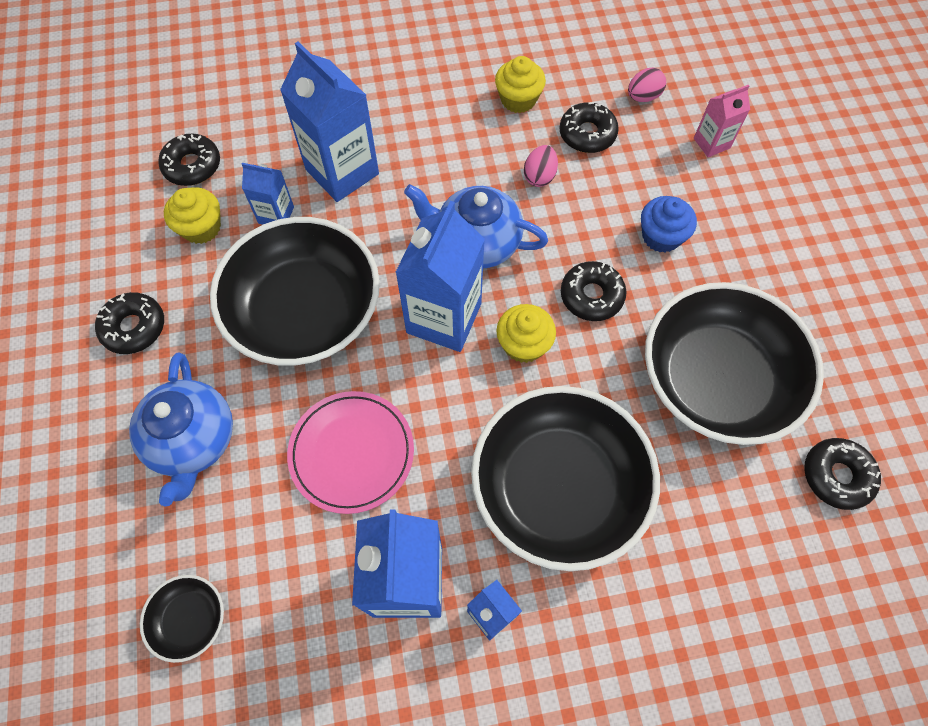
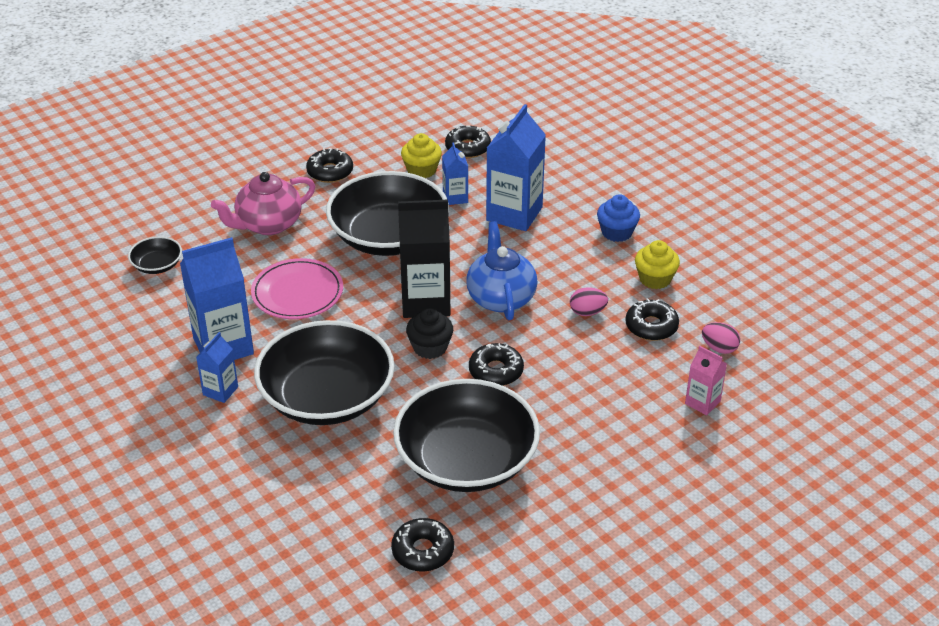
camera: 65 degrees right, 25 degrees down
(193, 441) = (268, 224): blue teapot -> pink teapot
(444, 318) = (425, 302): blue carton -> black carton
(523, 344) = (430, 347): yellow cupcake -> black cupcake
(661, 236) = (580, 395): blue cupcake -> blue cupcake (617, 232)

